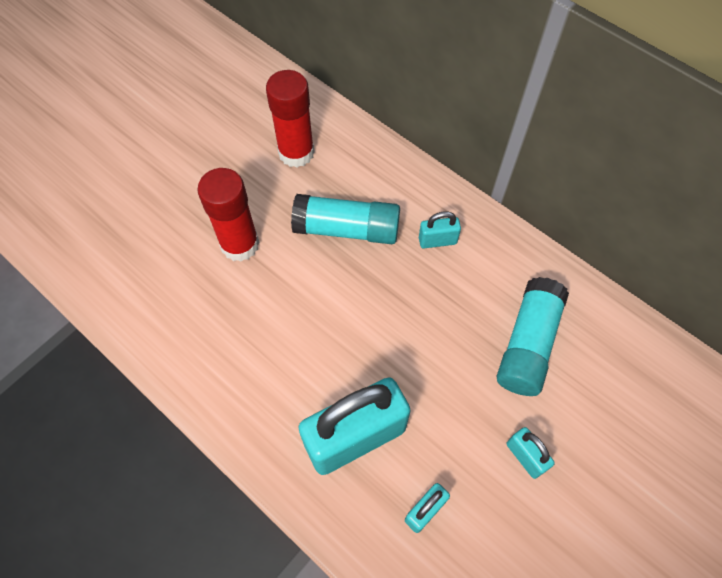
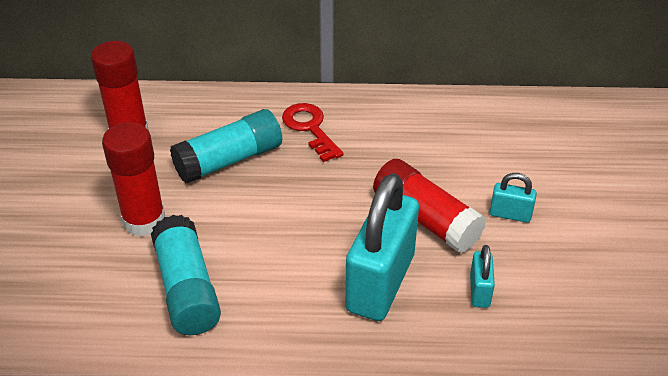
camera: 40 degrees left, 20 degrees down
(437, 241) = (310, 128): turquoise padlock -> red key
(448, 404) = (425, 219): none -> red glue stick
(527, 344) = (441, 151): turquoise glue stick -> turquoise glue stick (187, 289)

